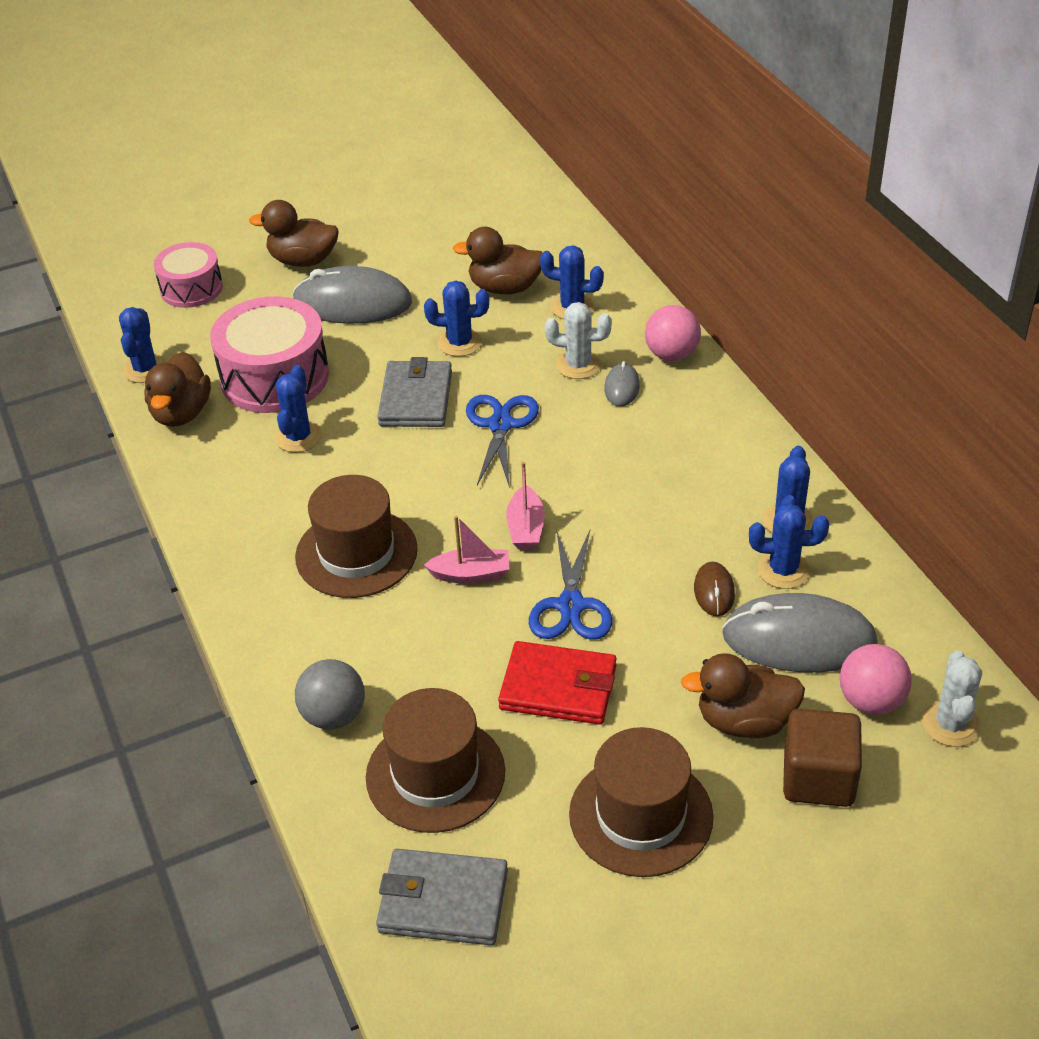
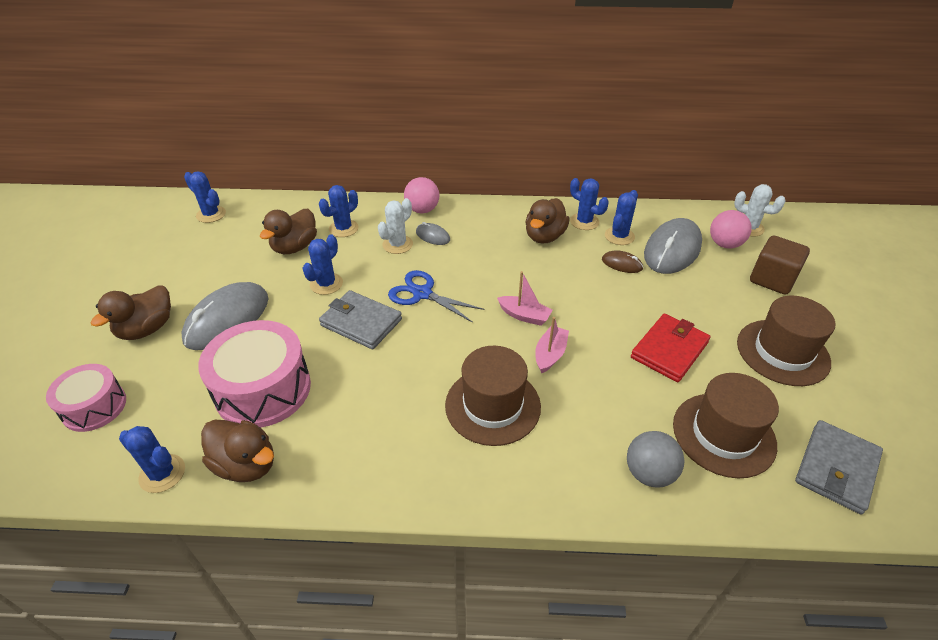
camera: 65 degrees left, 0 degrees up
(298, 437) = (344, 397): blue cactus -> blue cactus (211, 214)
(571, 605) = (603, 320): blue scissors -> none
(744, 721) = (724, 289): brown duck -> brown duck (544, 236)

